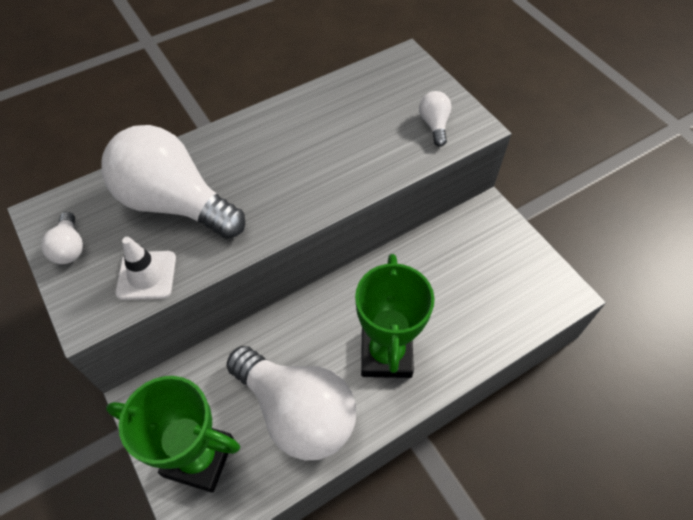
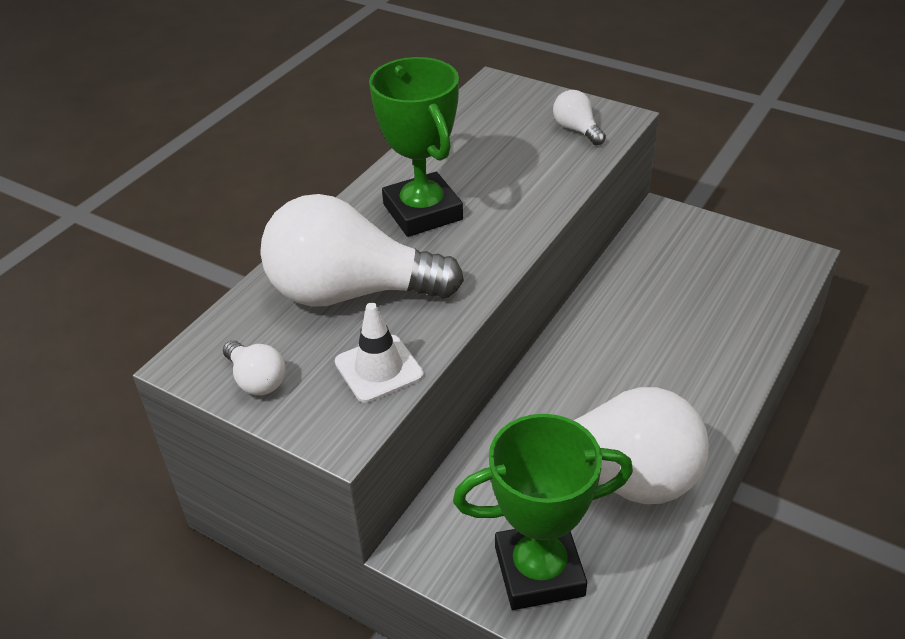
camera: 25 degrees left, 15 degrees down
(386, 354) = (665, 381): green trophy -> green trophy (423, 212)

